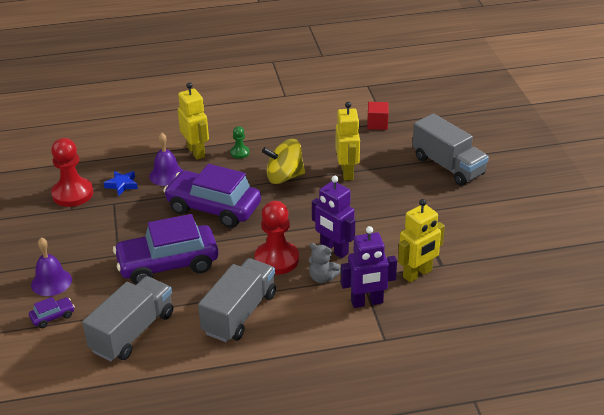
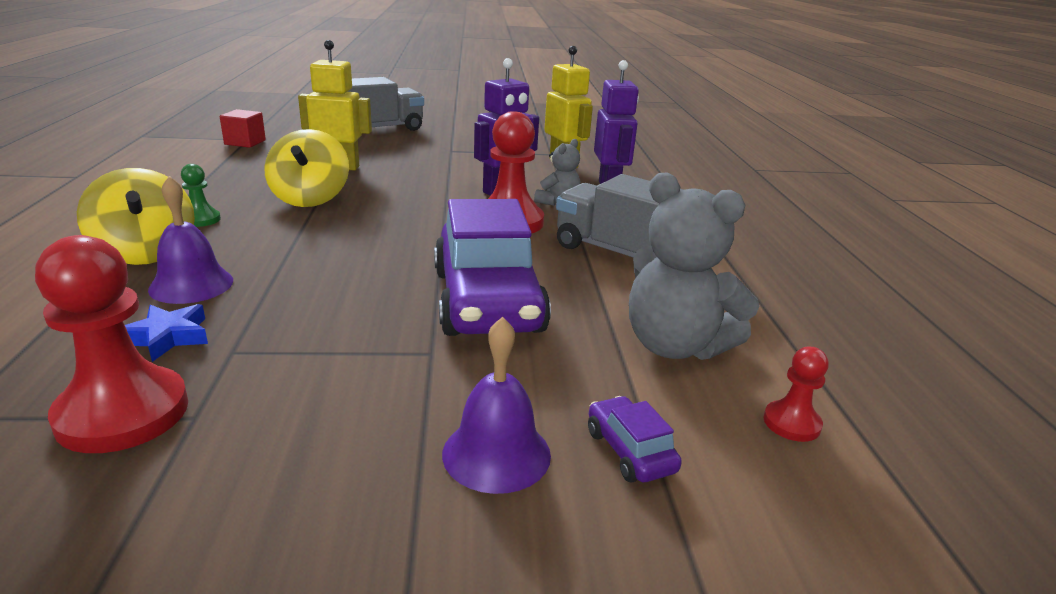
camera: 85 degrees left, 10 degrees down
(71, 368) = (791, 423): none -> red pawn
(132, 332) = (675, 346): grey truck -> grey teddy bear
(196, 152) = (146, 252): yellow robot -> yellow spinning top
(213, 208) = (347, 252): purple car -> none

